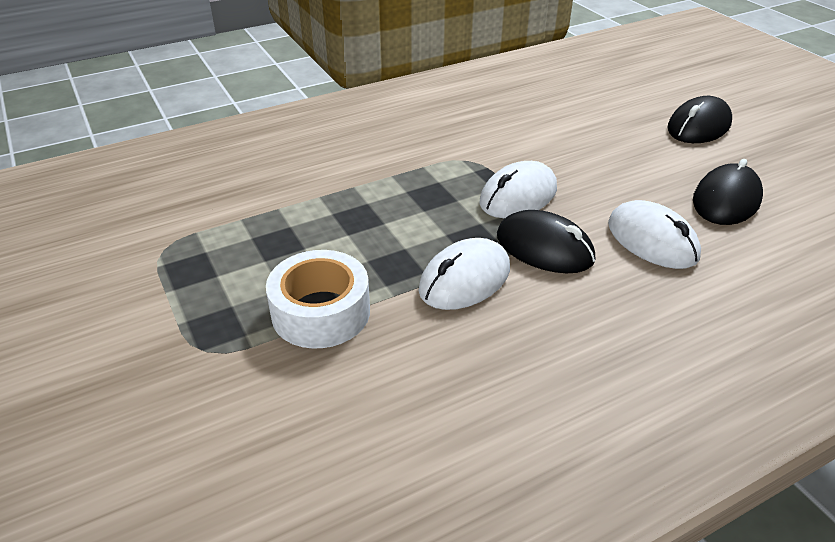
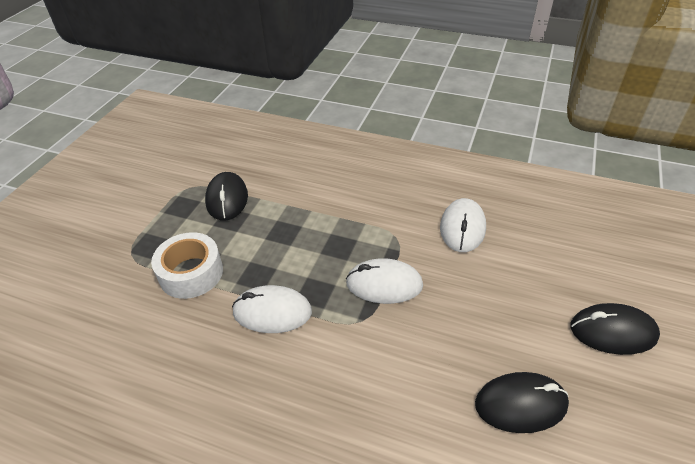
camera: 50 degrees right, 5 degrees up
(544, 248) = (341, 330): black mouse -> black mouse (227, 199)
(652, 240) = (412, 384): white mouse -> white mouse (462, 228)

